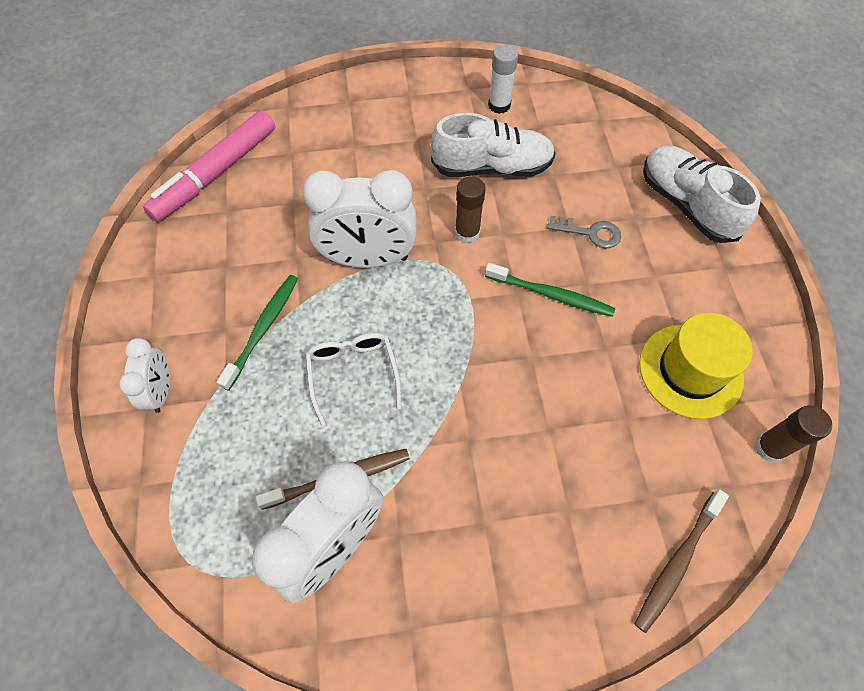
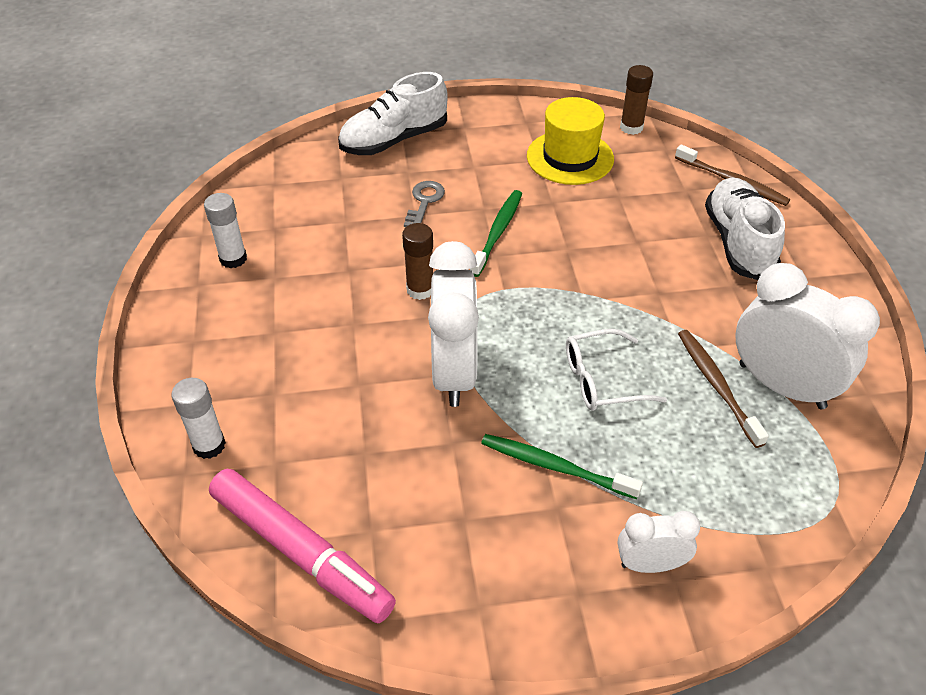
camera: 90 degrees left, 15 degrees down
(310, 116) = (209, 445): none -> white glue stick
(492, 167) = (329, 268): white shoe -> white shoe (738, 242)

